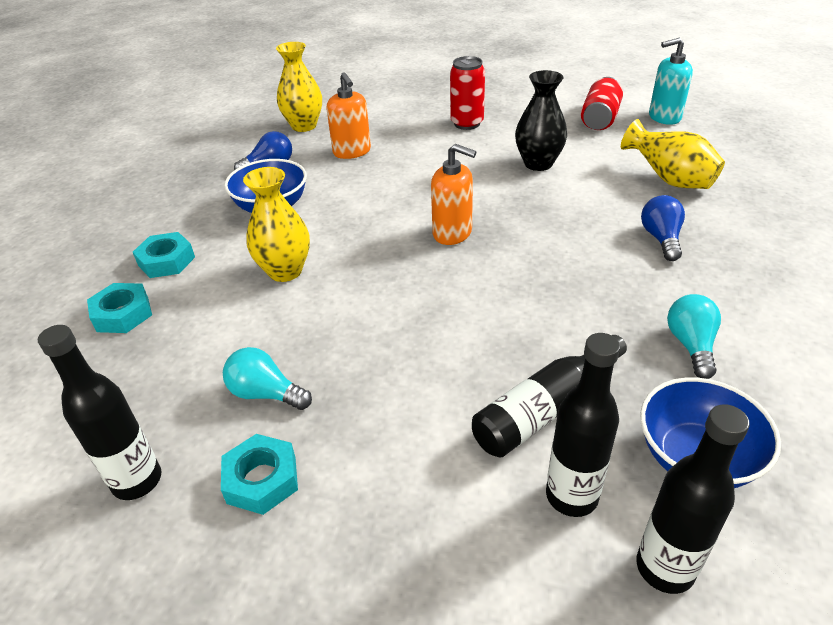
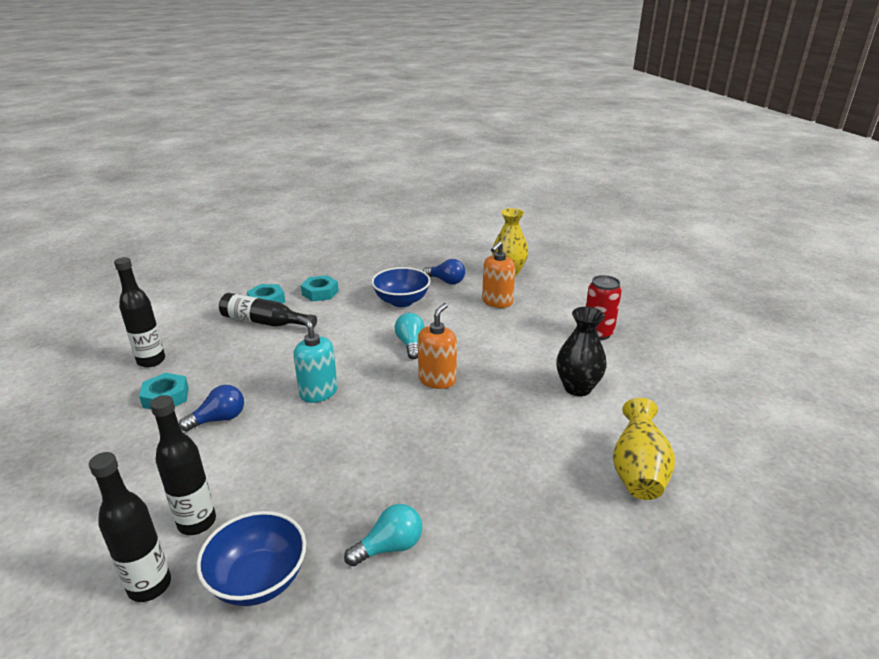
camera: 55 degrees right, 10 degrees down
(266, 394) = (230, 371): turquoise light bulb -> turquoise light bulb (410, 344)
(285, 271) = (340, 333): yellow vase -> none
(452, 233) = (437, 380): orange soap dispenser -> orange soap dispenser turned 150 degrees counterclockwise
(545, 409) = (271, 486): black bottle -> black bottle (264, 322)
(600, 119) = (701, 398): red can -> none
(661, 239) = (530, 491): blue light bulb -> blue light bulb (219, 419)
(664, 117) = (761, 438): turquoise soap dispenser -> turquoise soap dispenser (318, 392)

